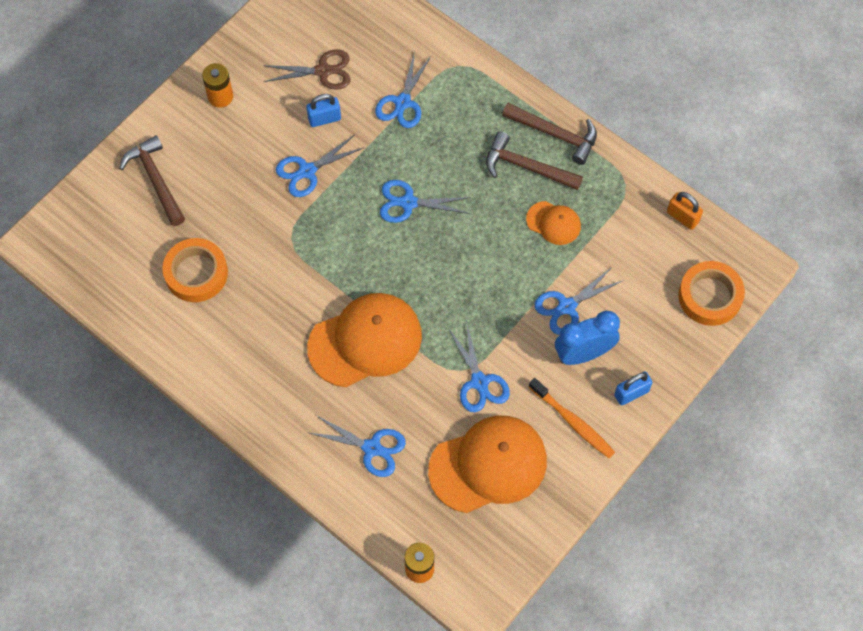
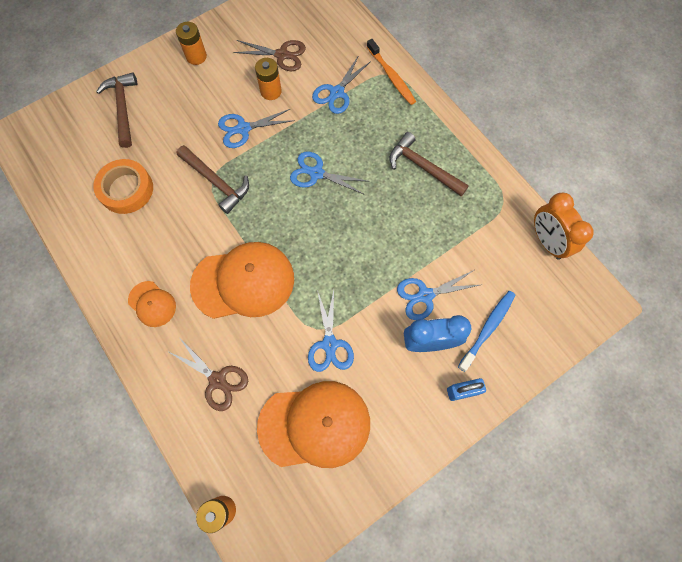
camera: 15 degrees right, 5 degrees up
(324, 119) = (271, 91): blue padlock -> orange battery
(372, 448) = (217, 380): blue scissors -> brown scissors
(553, 223) = (433, 219): orange cap -> orange cap (152, 304)
(555, 134) = (454, 146): brown hammer -> brown hammer (216, 182)
(573, 422) = (402, 404): orange toothbrush -> orange toothbrush (391, 76)
(641, 324) = (487, 328): none -> blue toothbrush
(682, 217) = (546, 241): orange padlock -> orange clock
(710, 296) = (555, 318): orange tape -> none

